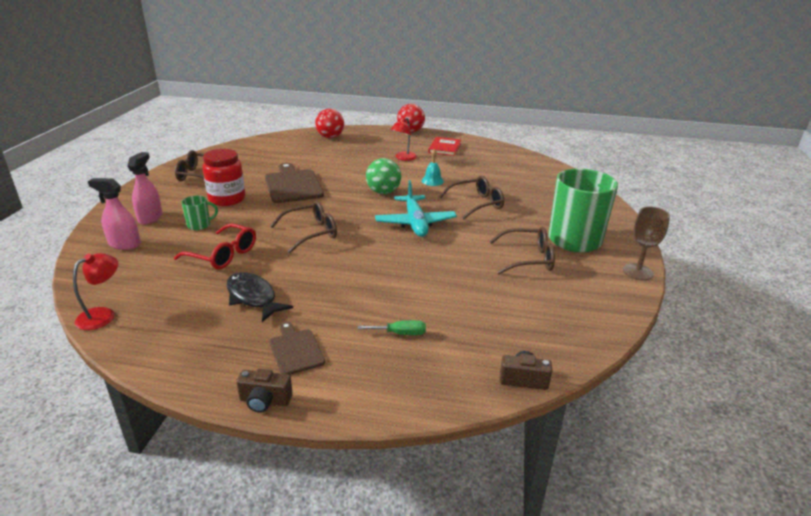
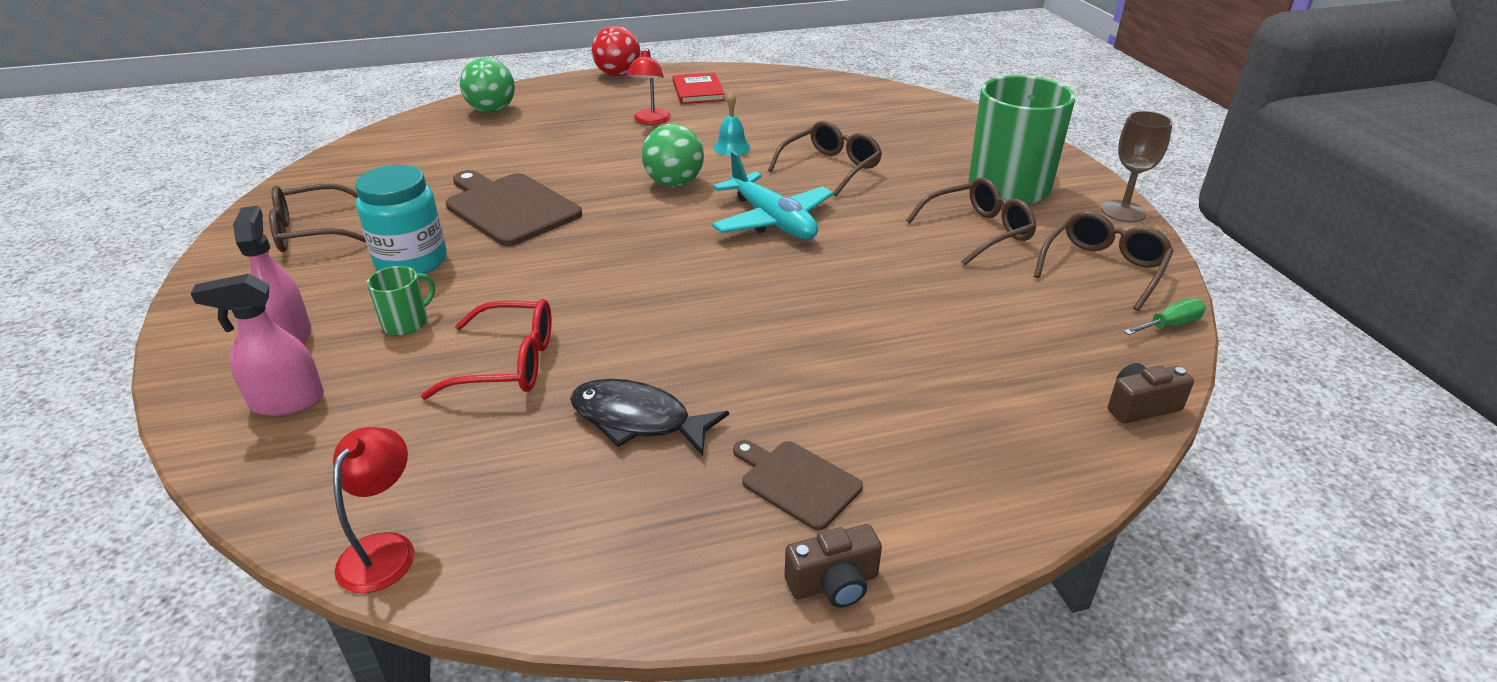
camera: 25 degrees left, 5 degrees up
(227, 199) = (411, 262): red jar -> turquoise jar
(310, 233) = (624, 281): brown glasses -> brown glasses (1103, 269)
(330, 137) = (492, 110): red ball -> green ball
(400, 333) = (922, 399): green screwdriver -> green screwdriver (1170, 325)

